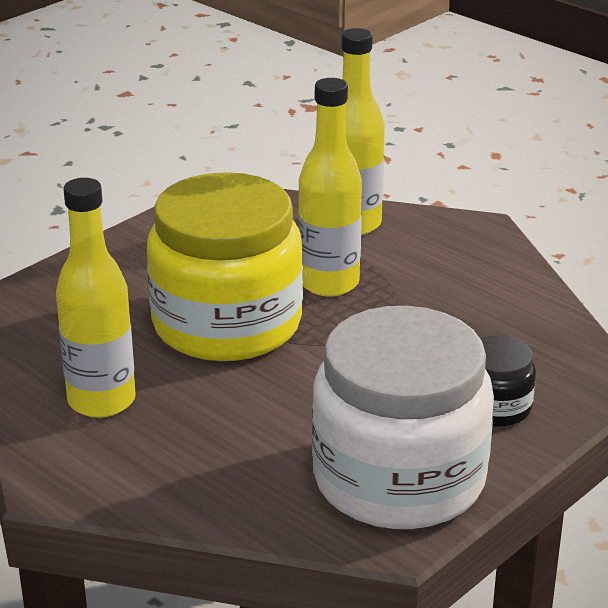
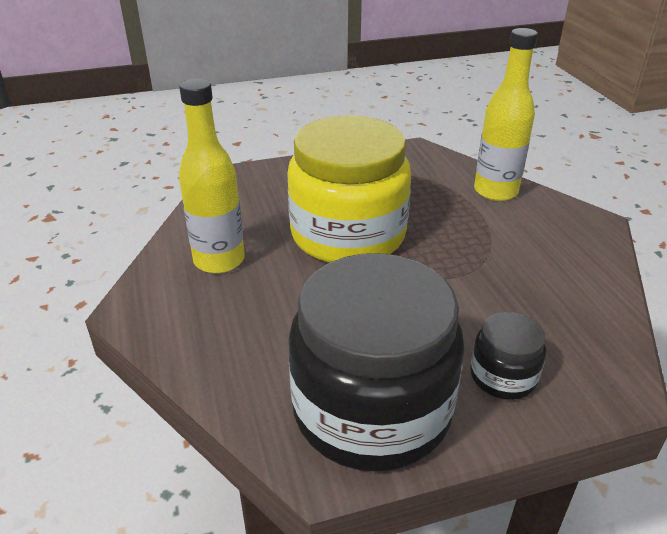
camera: 30 degrees right, 5 degrees up
(329, 283) = (444, 228): yellow bottle -> none
(399, 479) = (371, 409): white jar -> black jar

